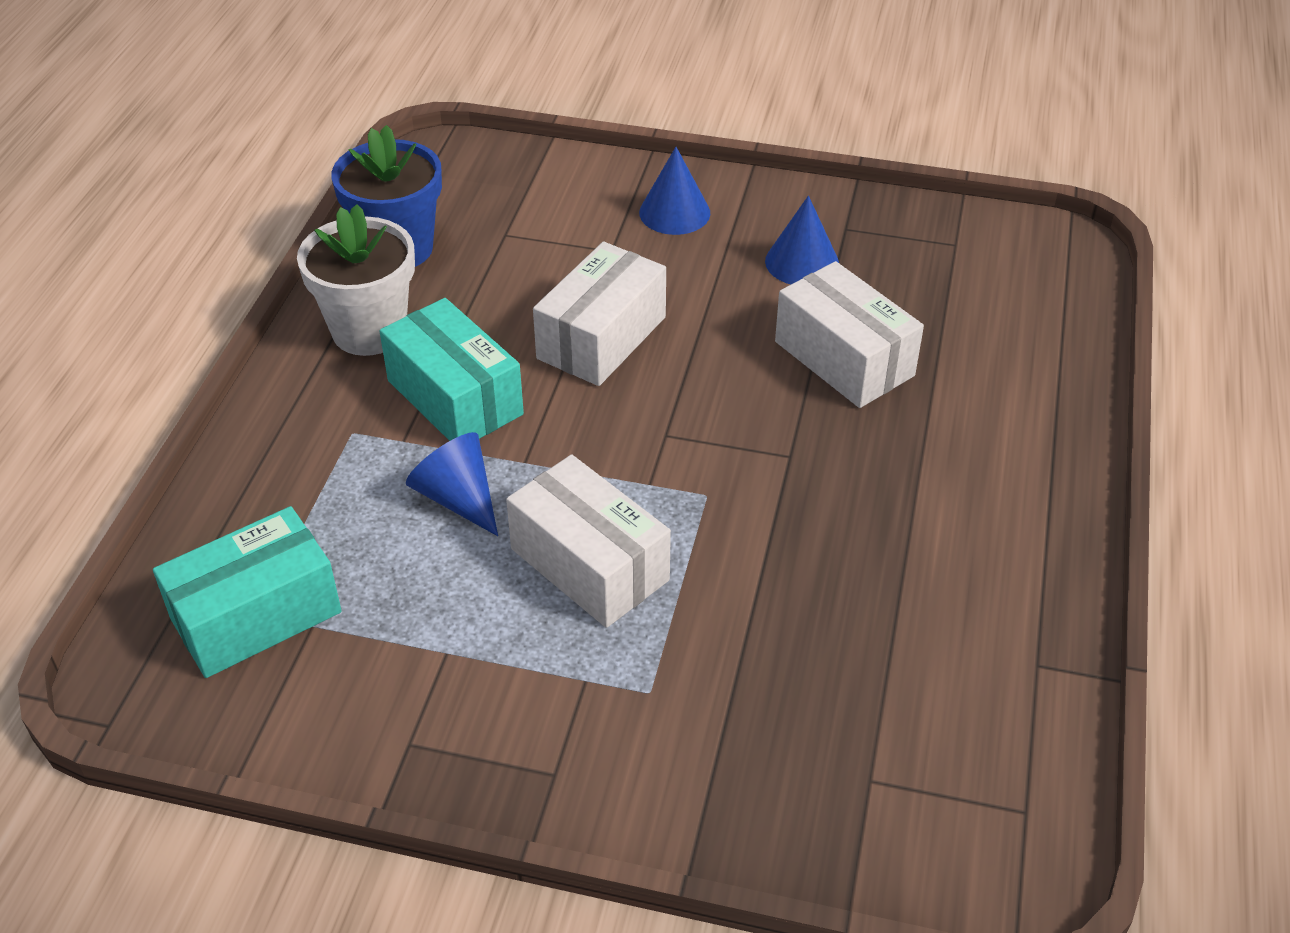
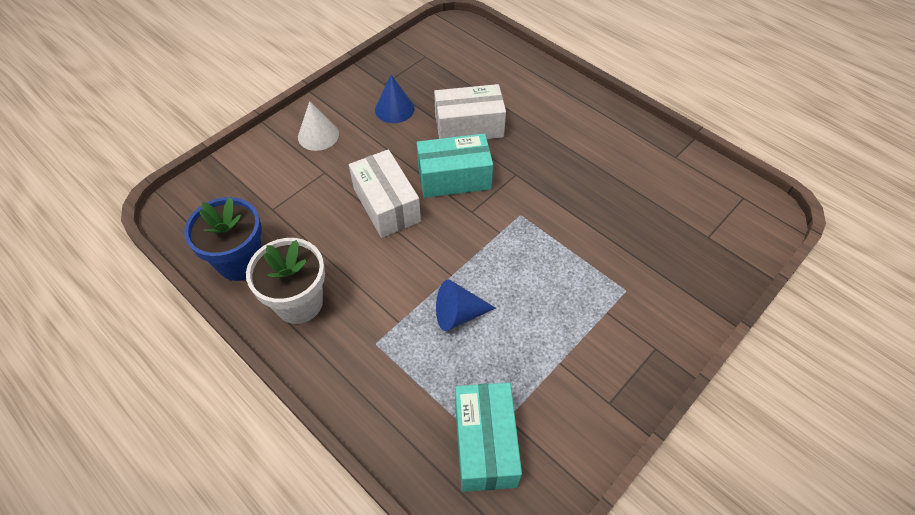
camera: 60 degrees left, 10 degrees up
(455, 397) = (383, 285): turquoise box -> turquoise box (454, 178)
(589, 564) = (537, 278): white box -> none
(674, 212) = (318, 135): blue cone -> white cone

